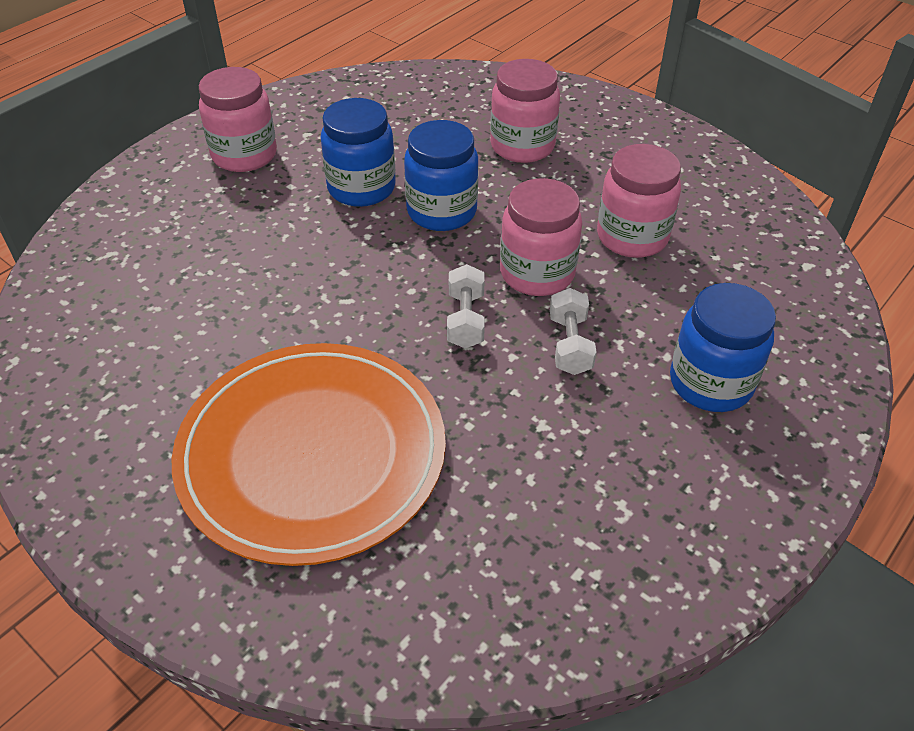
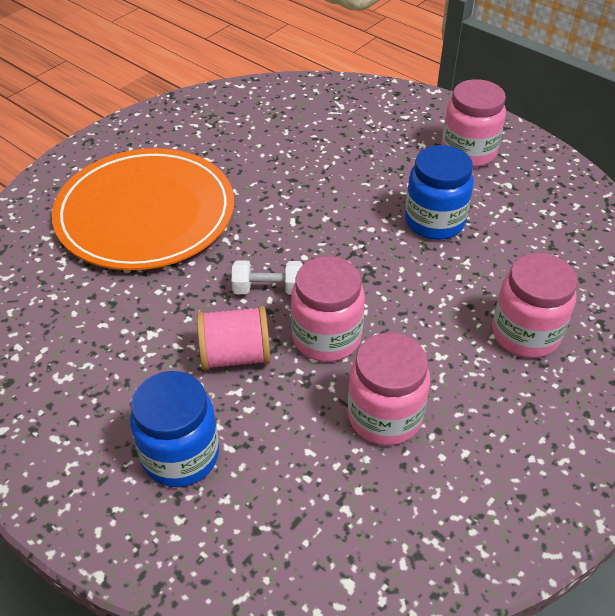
camera: 90 degrees right, 0 degrees up
(441, 211) = (408, 273): blue jar -> none
(570, 345) = (235, 355): white dumbbell -> pink spool

